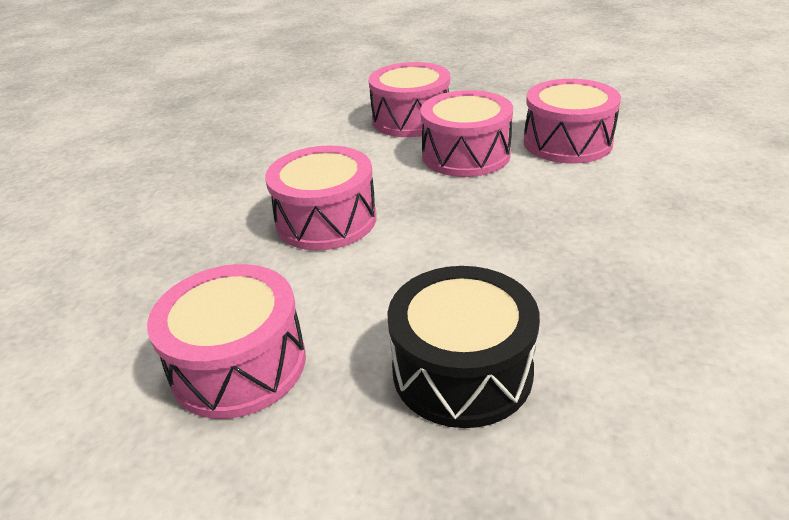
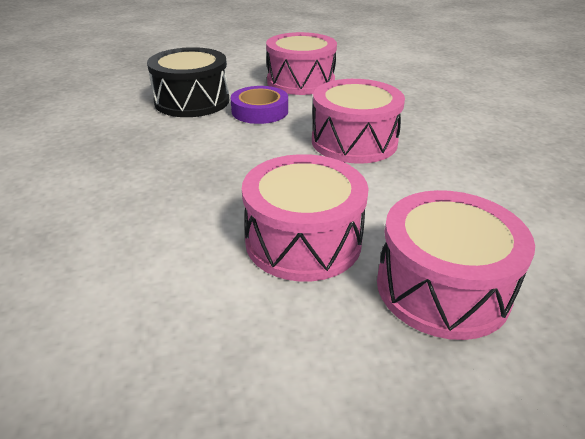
camera: 145 degrees right, 0 degrees up
(377, 305) = (260, 111): none -> purple tape
(567, 142) = (180, 307): pink drum -> none

